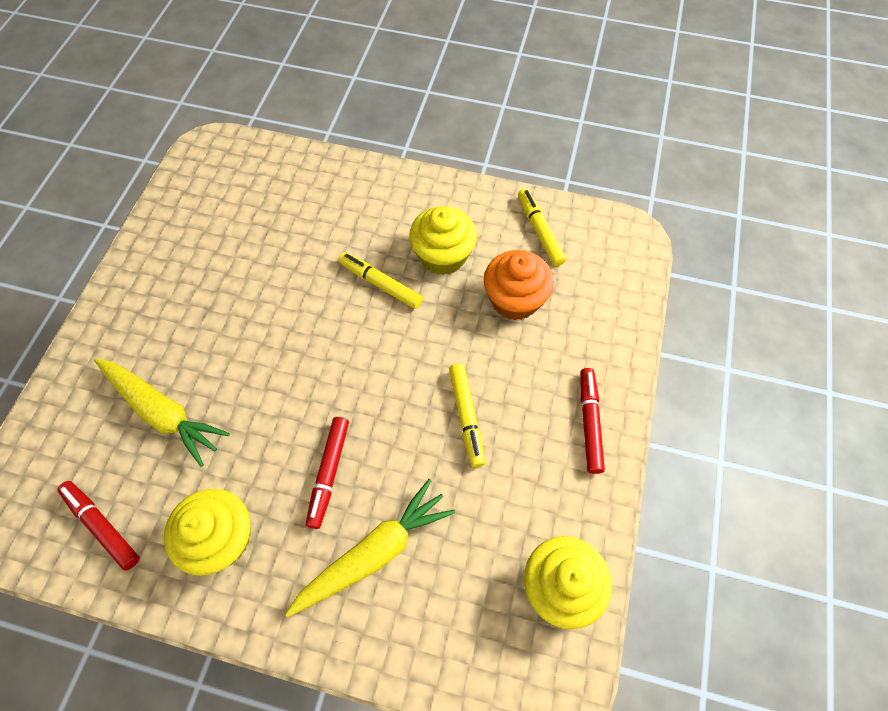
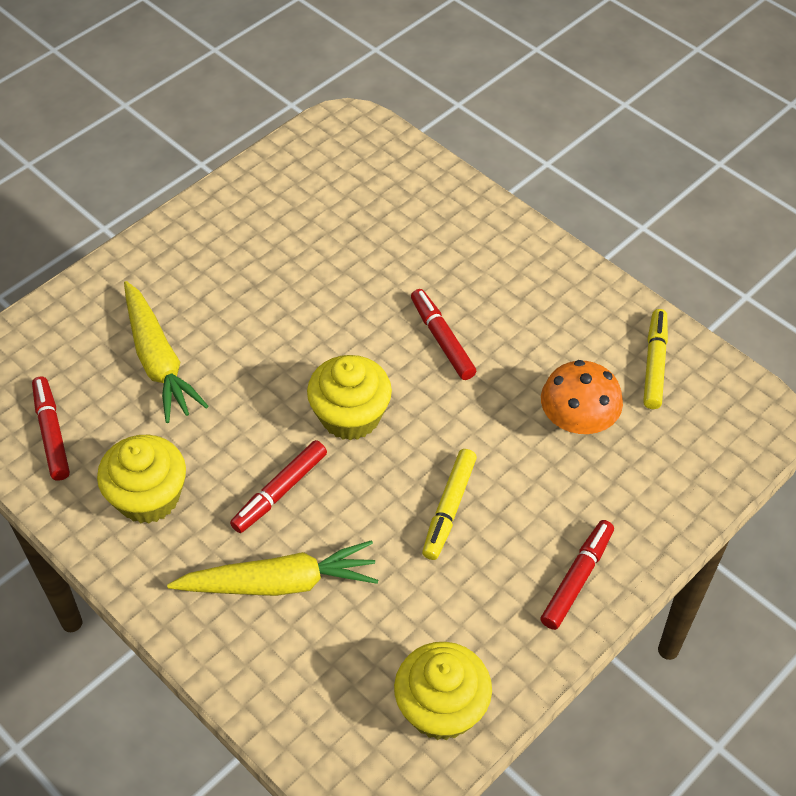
camera: 30 degrees right, 10 degrees down
(380, 284) = (442, 339): yellow marker -> red marker
(443, 255) = (527, 341): yellow cupcake -> yellow cupcake (350, 416)
(514, 299) = (577, 420): orange cupcake -> orange mushroom

